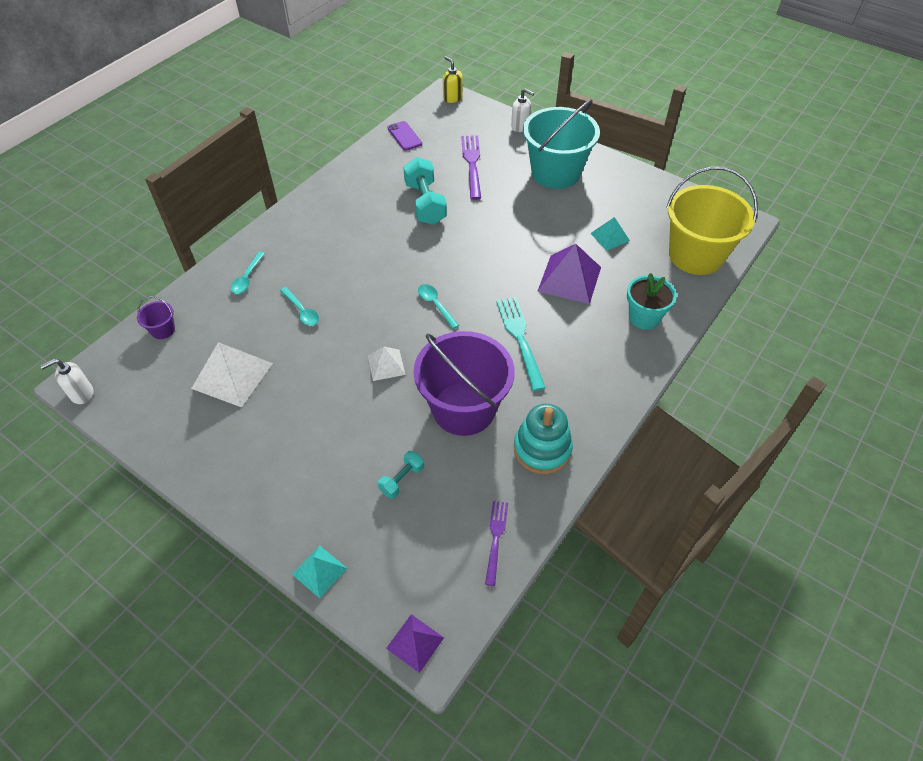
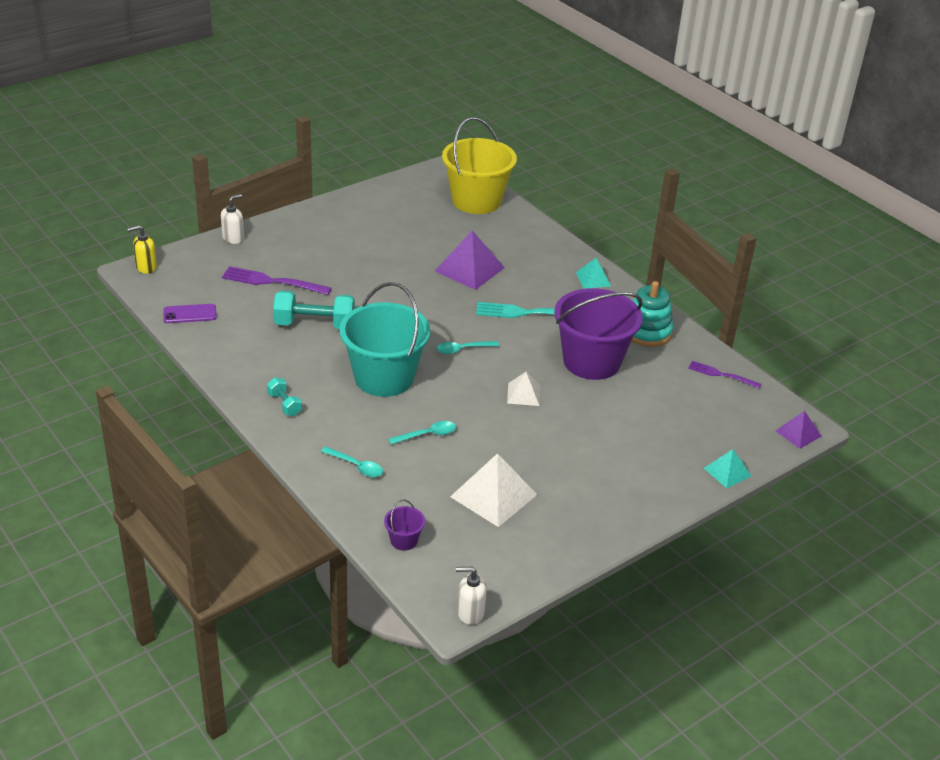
camera: 75 degrees left, 15 degrees down
(81, 394) = (470, 613): white soap dispenser -> white soap dispenser turned 105 degrees clockwise
(402, 480) = (653, 410): turquoise dumbbell -> turquoise dumbbell (284, 404)
(555, 172) = (321, 237): turquoise bucket -> turquoise bucket (384, 377)
(609, 237) = (429, 234): turquoise pyramid -> turquoise pyramid (593, 279)
(644, 317) = (533, 246): turquoise flower pot -> none

